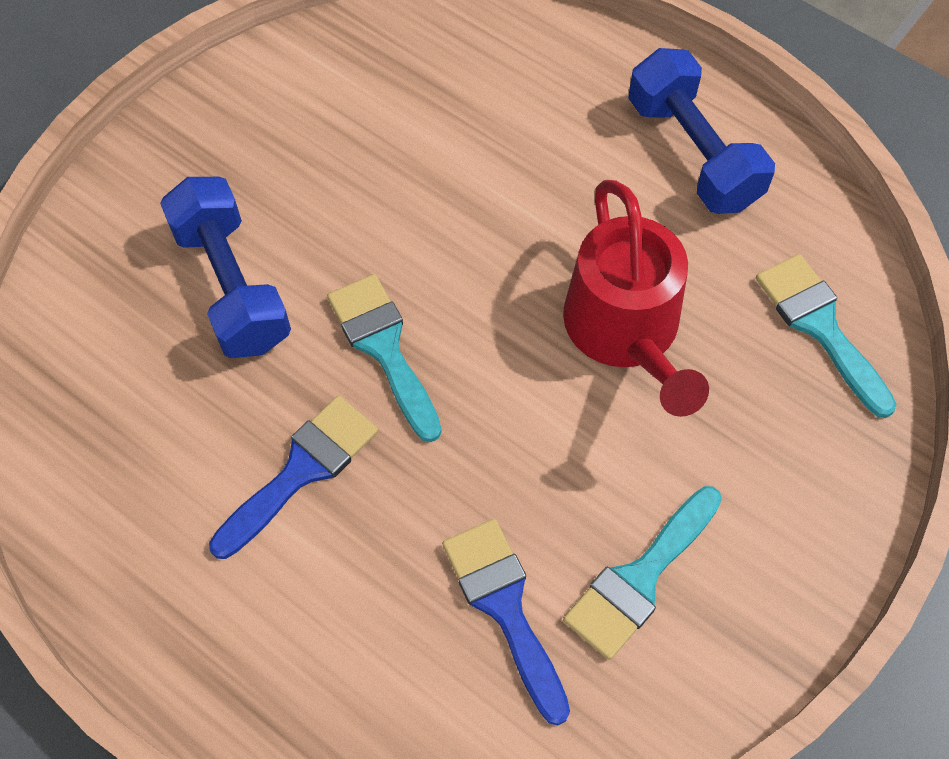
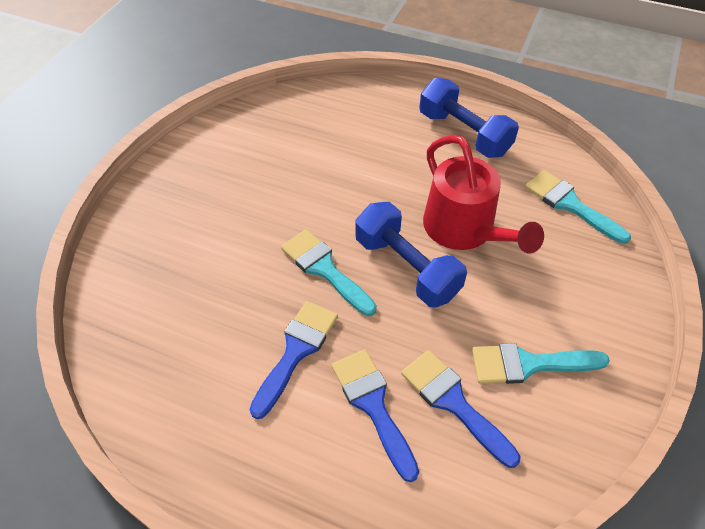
camera: 15 degrees left, 10 degrees down
(232, 286) = (219, 255): blue dumbbell -> blue dumbbell (406, 267)
(386, 580) = (372, 405): none -> blue brush
(640, 578) = (528, 364): turquoise brush -> turquoise brush turned 60 degrees clockwise

